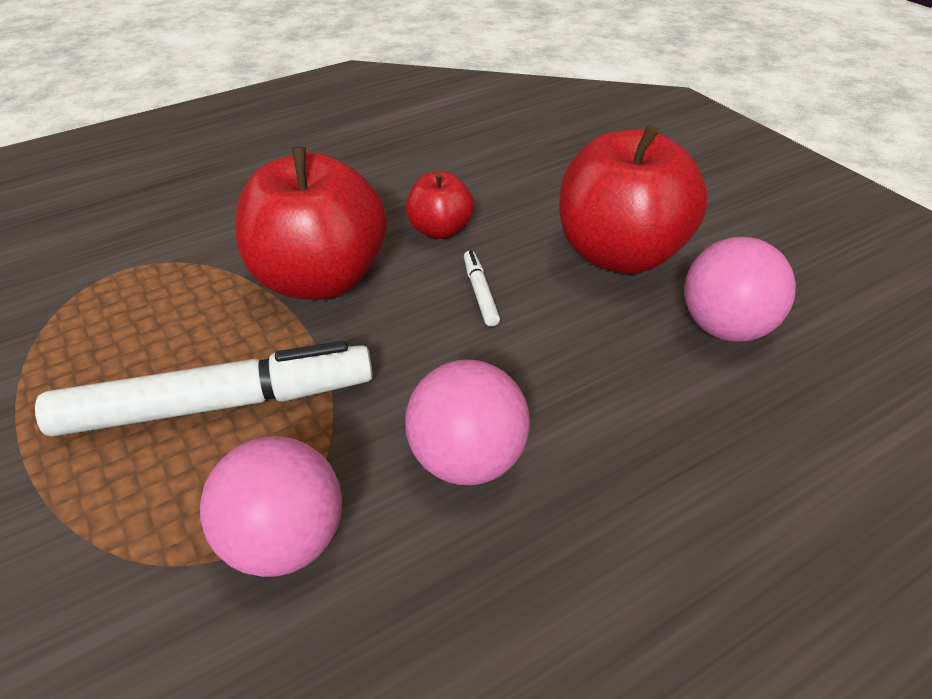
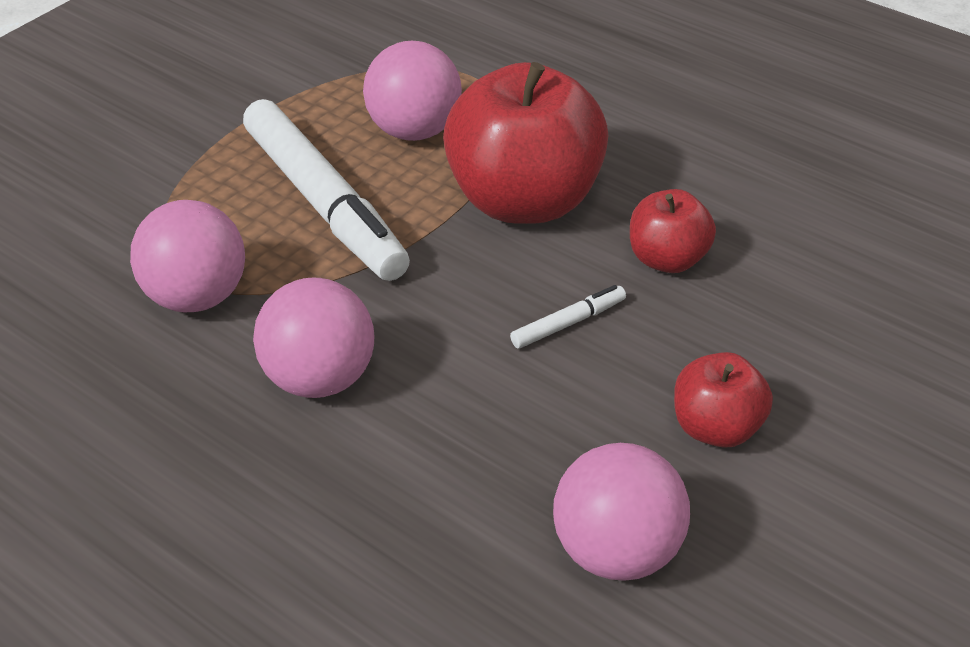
camera: 70 degrees right, 0 degrees up
(166, 320) = (415, 131): none -> pink ball
(621, 254) = (717, 428): red apple -> red apple, size x0.51

